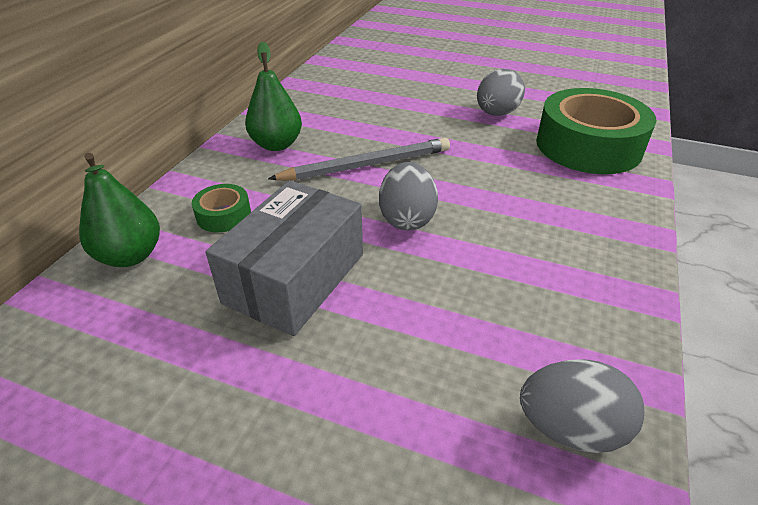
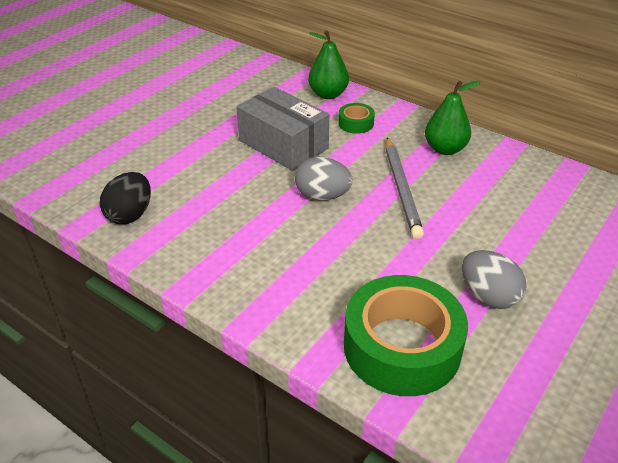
camera: 105 degrees right, 0 degrees up
(570, 428) = (130, 215): grey egg -> black egg

